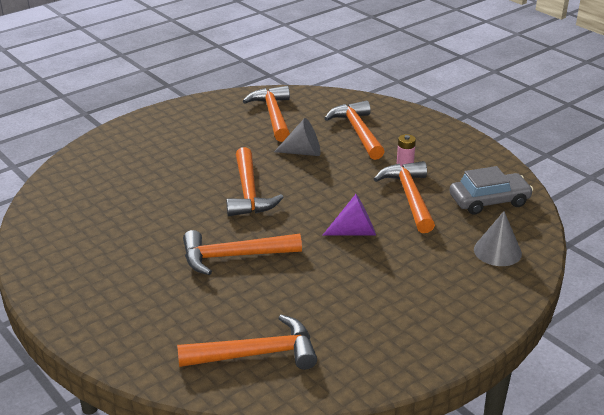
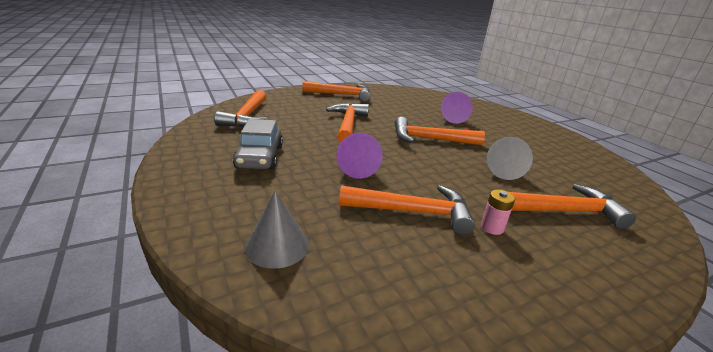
camera: 100 degrees right, 5 degrees down
(164, 177) = (452, 118): none -> purple cone
(273, 115) = (576, 169): orange hammer -> orange hammer (341, 95)
(489, 201) = (393, 277): grey car -> grey car (260, 157)

